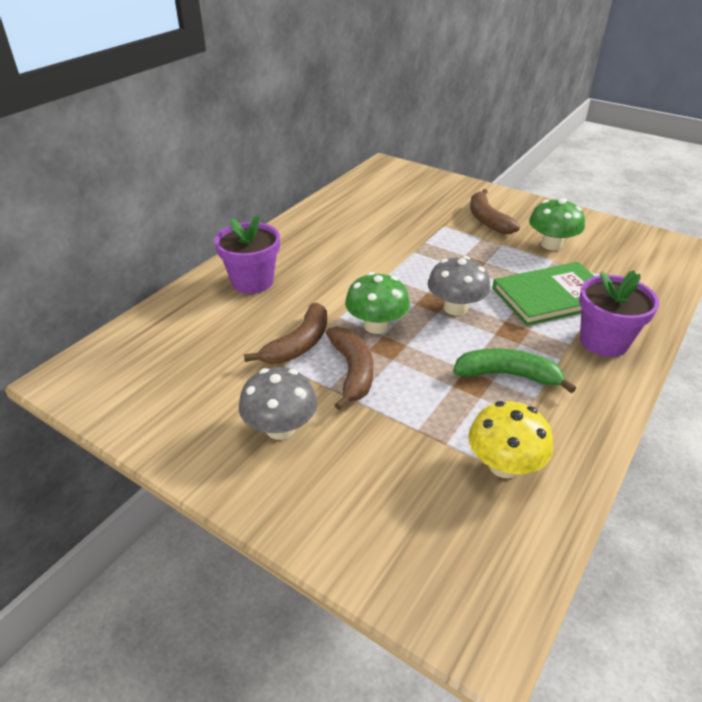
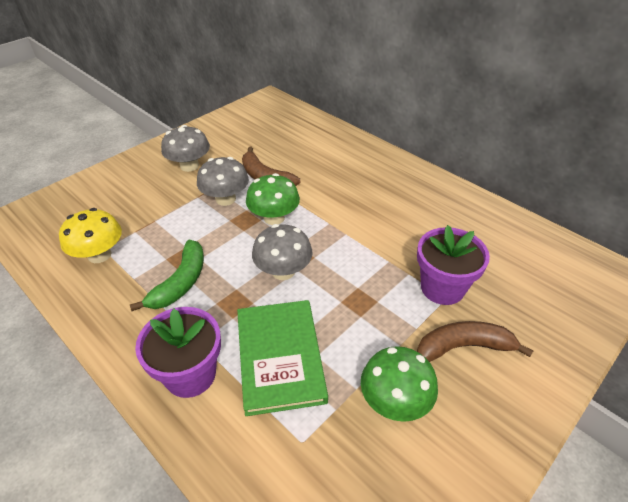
camera: 100 degrees right, 5 degrees up
(252, 282) = (352, 161): purple flower pot -> purple flower pot (442, 288)
(352, 371) = (225, 199): brown banana -> grey mushroom

